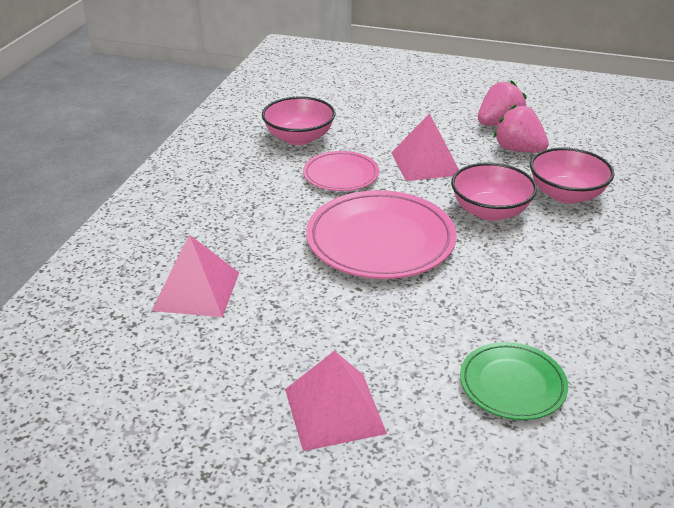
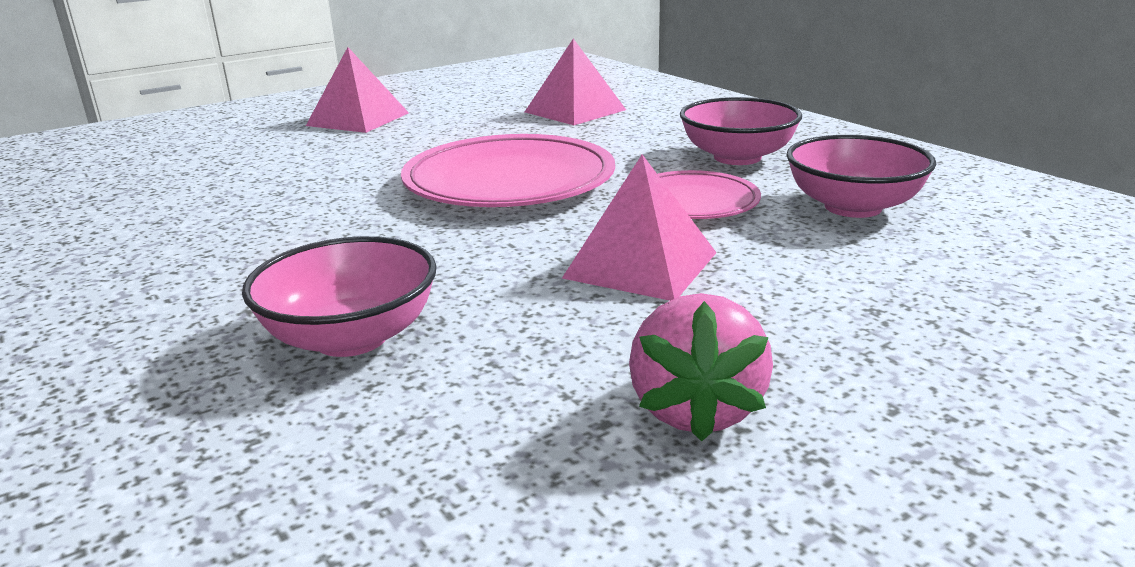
camera: 130 degrees right, 10 degrees down
(490, 211) = (438, 258): pink bowl -> pink bowl (737, 157)
(512, 385) = (230, 168): green plate -> none
(518, 150) = (554, 372): pink strawberry -> none

